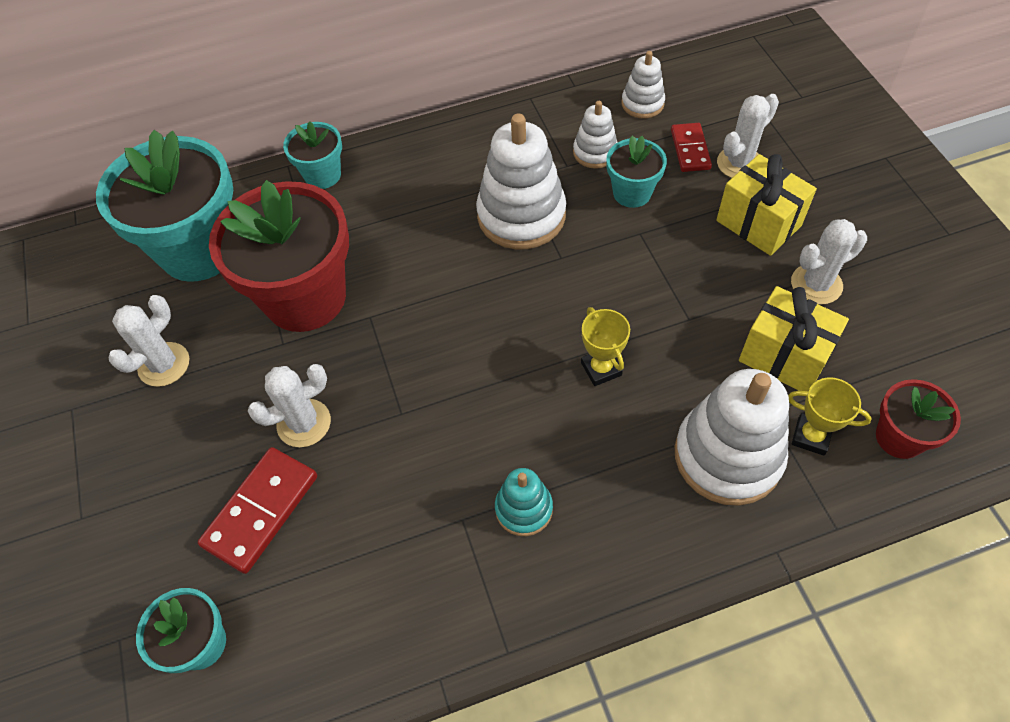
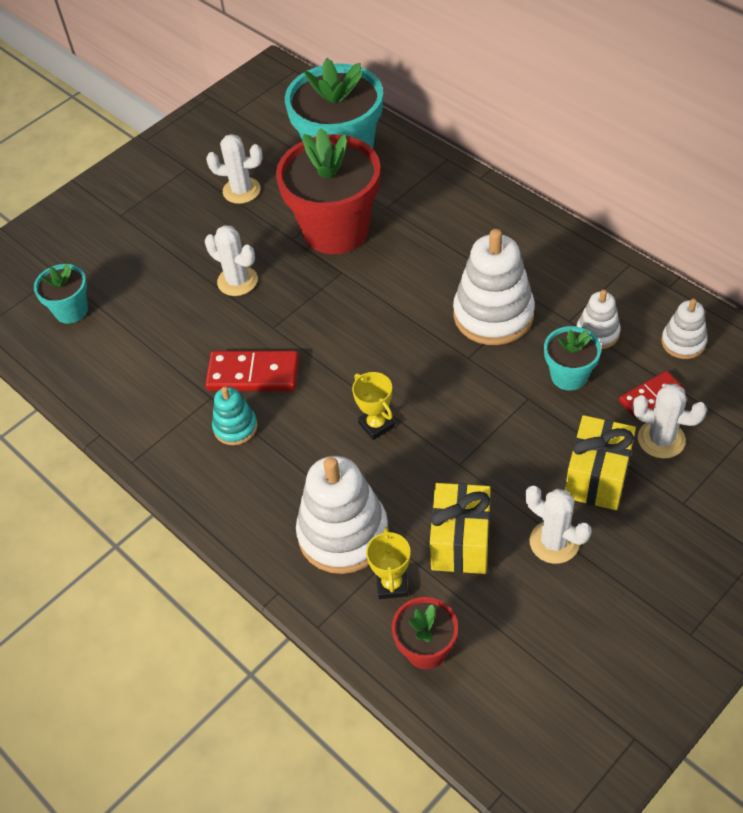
camera: 65 degrees right, 5 degrees down
(261, 511) = (165, 293): red domino -> red domino (253, 374)
(322, 175) = (451, 182): turquoise flower pot -> none
(601, 369) = (376, 425): yellow trophy -> yellow trophy turned 75 degrees counterclockwise

